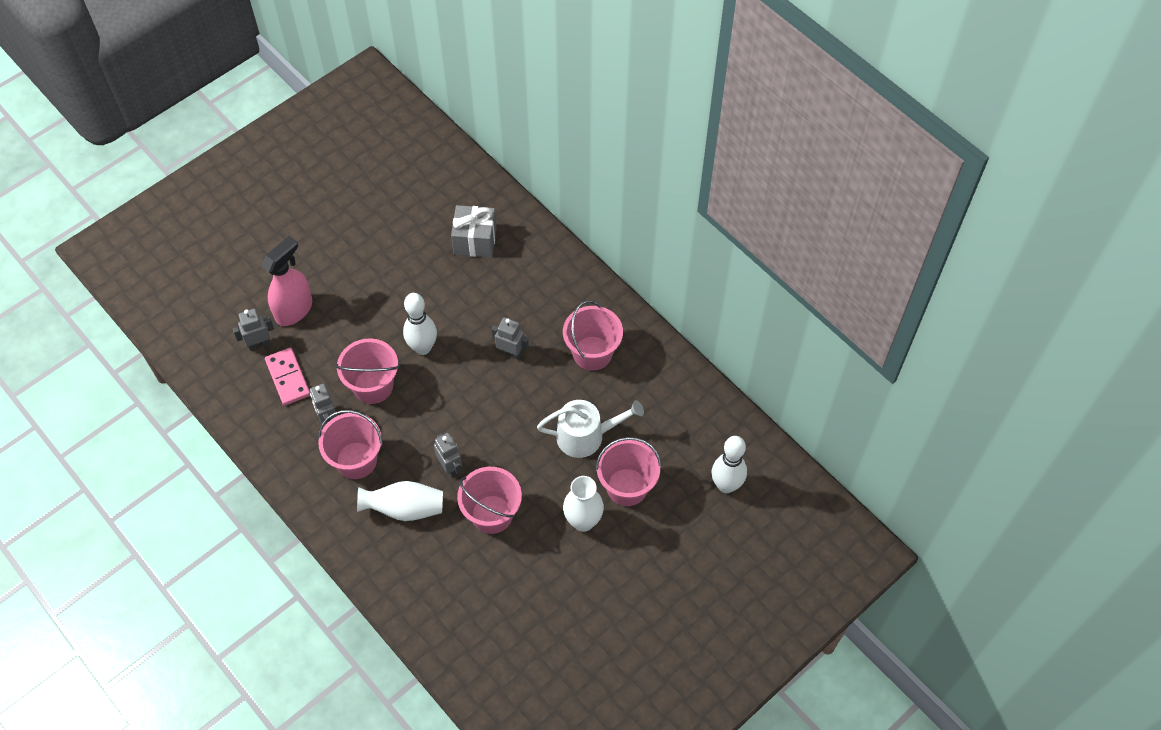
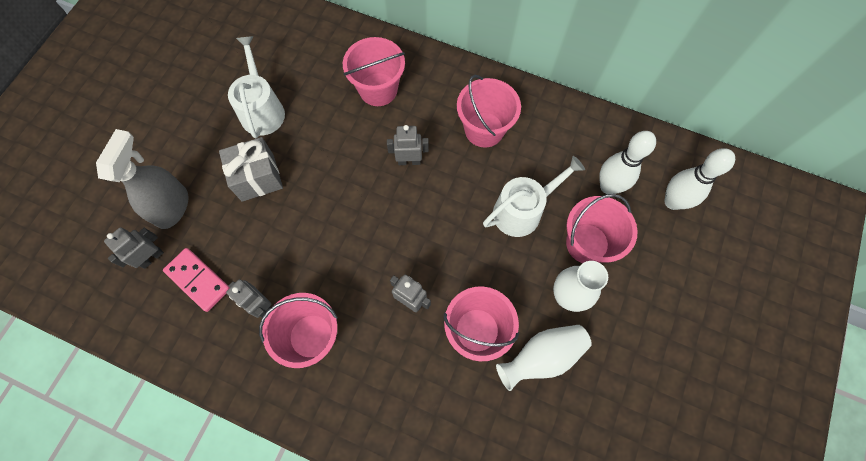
camera: 25 degrees left, 10 degrees up
(294, 310) = (172, 207): pink spray bottle -> grey spray bottle
(373, 386) = (291, 251): pink bucket -> pink bucket (378, 89)
(405, 508) = (387, 365): white vase -> white vase (542, 357)
(407, 257) = (262, 110): none -> white watering can
(423, 348) = (322, 191): white bowling pin -> white bowling pin (608, 186)
(475, 241) = (320, 69): grey gift -> grey gift (258, 177)

